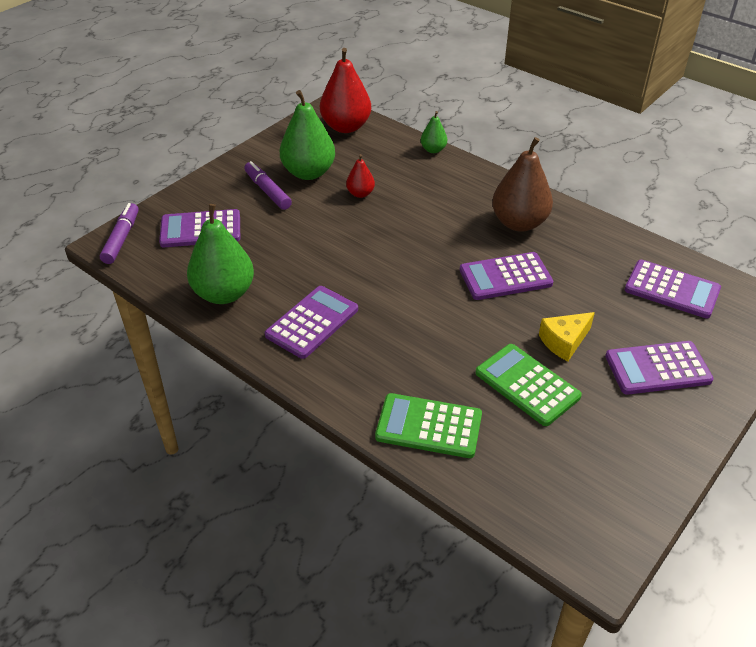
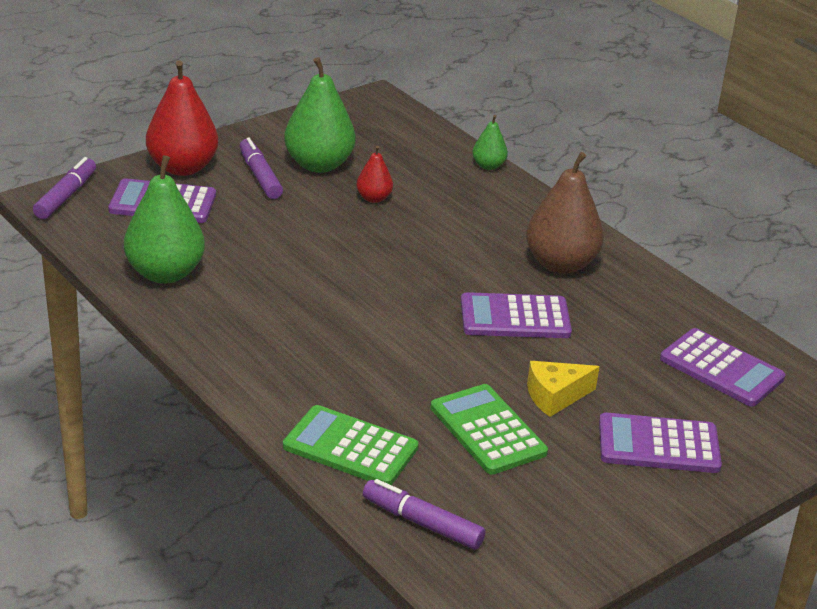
camera: 10 degrees right, 10 degrees down
(312, 322) = (257, 321): purple calculator -> none
(346, 127) = (387, 122): red pear -> red pear (182, 167)
(513, 487) = (422, 523): none -> purple marker

